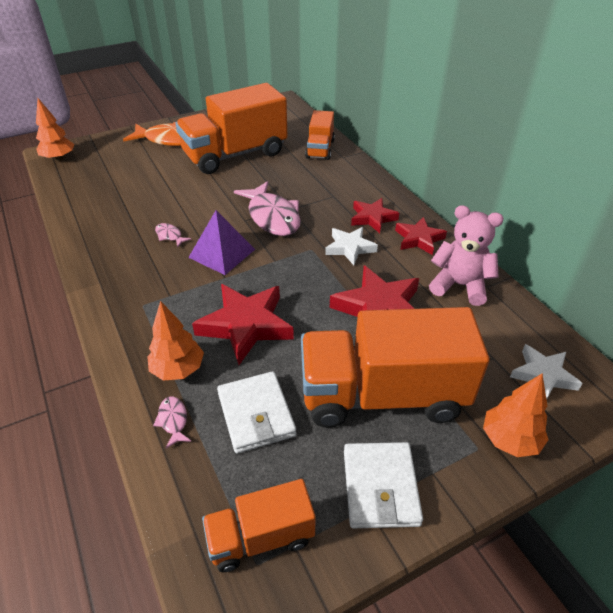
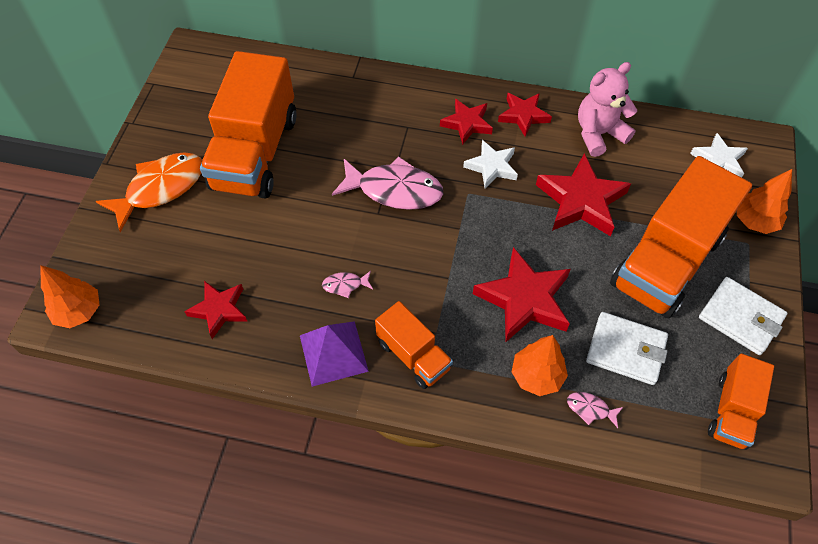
camera: 50 degrees left, 15 degrees up
(103, 200) = (219, 310): none -> red star
(221, 253) = (412, 260): purple pyramid -> purple pyramid (333, 353)
(320, 149) = (321, 84): orange truck -> orange truck (413, 355)

